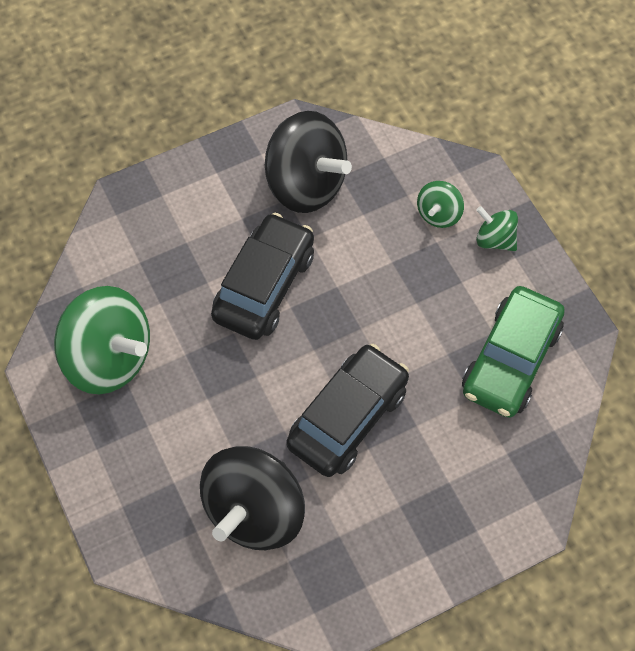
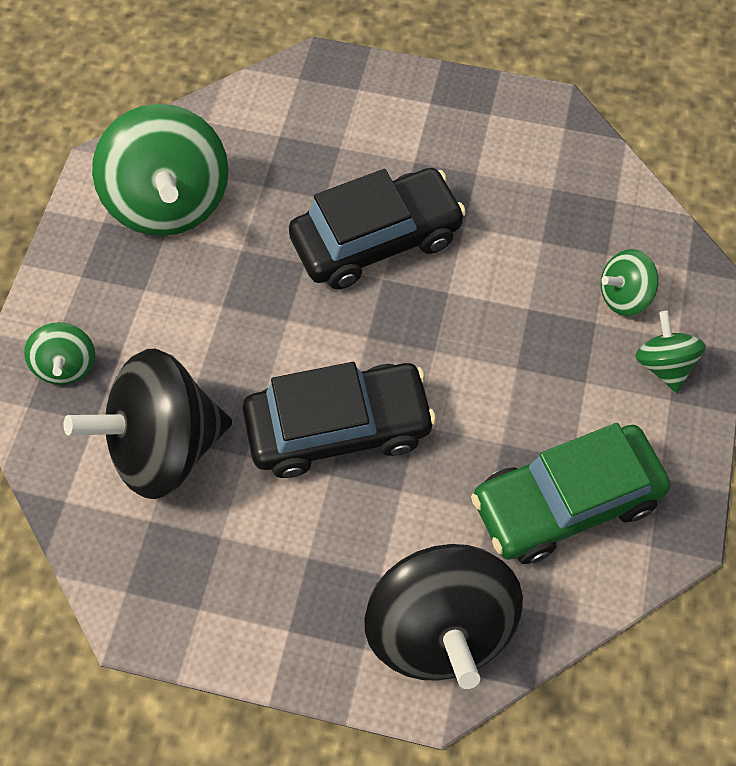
camera: 40 degrees right, 0 degrees up
(144, 511) = (67, 365): none -> green spinning top
(306, 184) = (509, 172): black spinning top -> black spinning top (439, 627)

